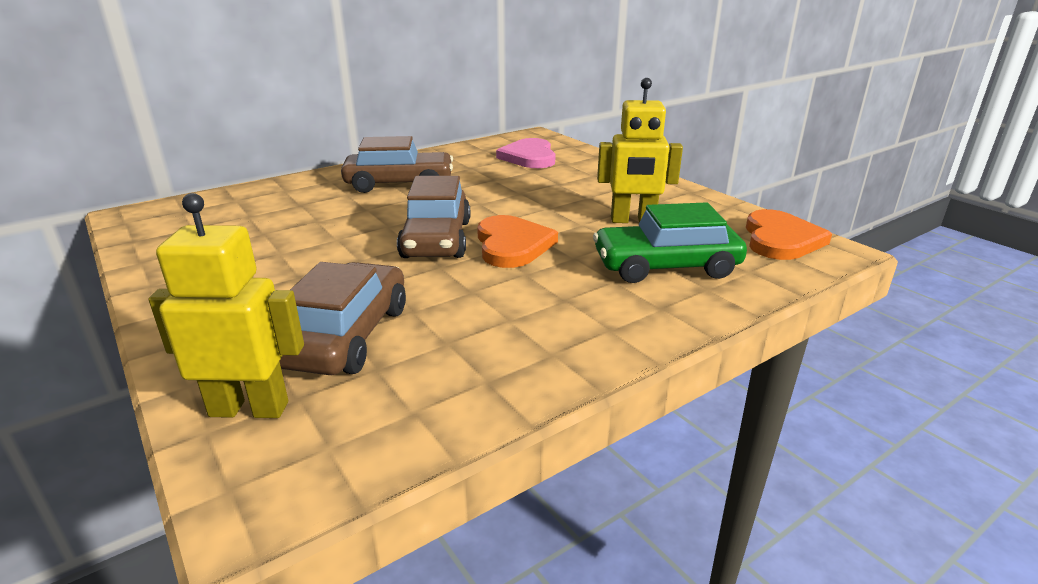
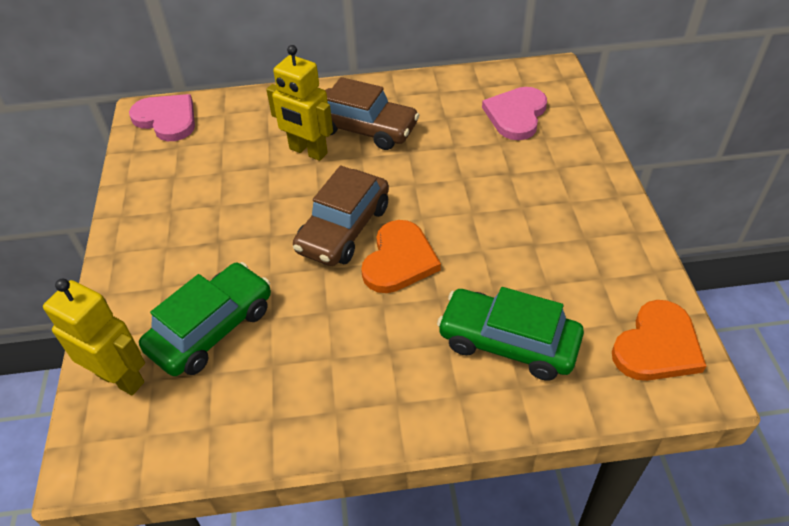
camera: 30 degrees right, 20 degrees up
(165, 214) = (167, 119): none -> pink heart
(346, 336) = (212, 329): brown car -> green car
(633, 220) = (534, 262): yellow robot -> yellow robot (308, 151)

